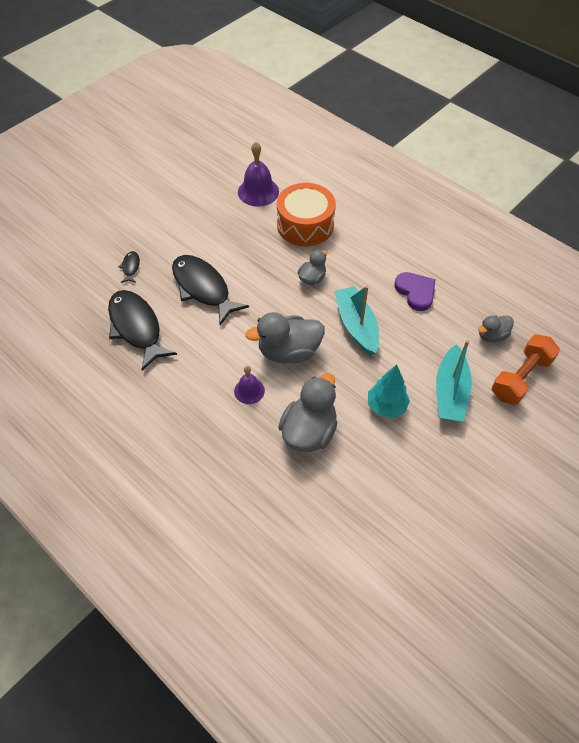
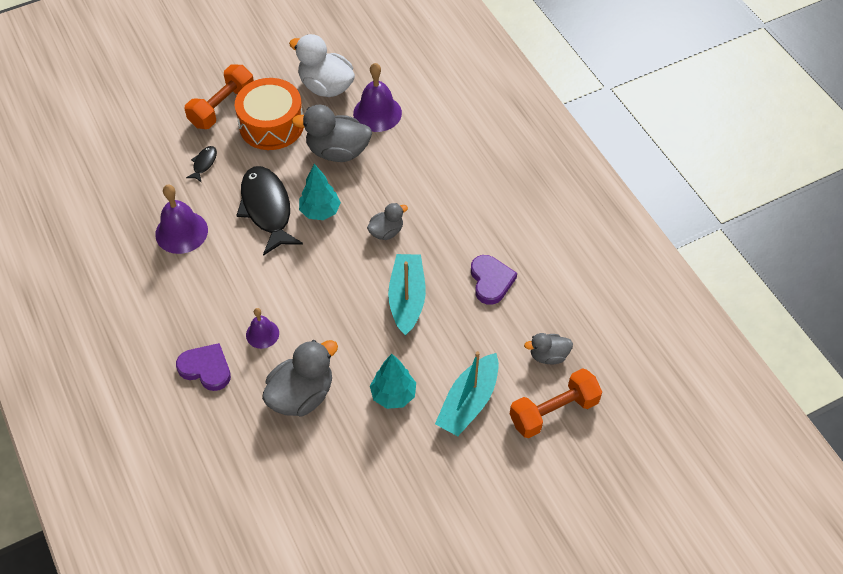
camera: 20 degrees right, 0 degrees up
(126, 219) = (222, 107): none -> orange dumbbell
(136, 328) = (181, 232): black fish -> purple bell
(206, 182) = (326, 86): none -> white duck
(213, 436) = (206, 368): none -> purple heart
(249, 278) = (320, 211): none -> turquoise tree
(289, 352) = (322, 305): grey duck -> grey duck (337, 151)
(305, 225) = (409, 167): orange drum -> orange drum (271, 125)

